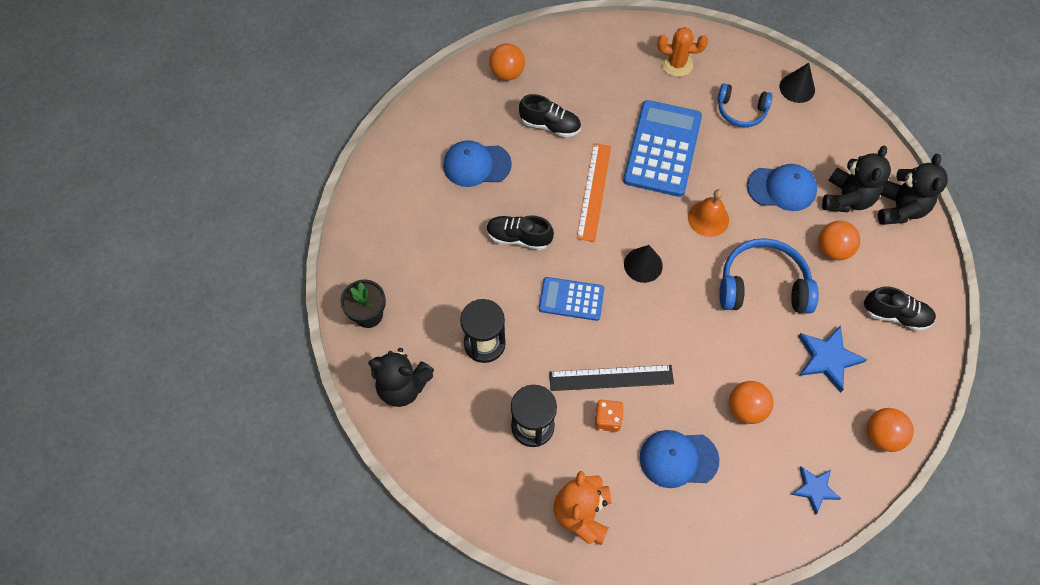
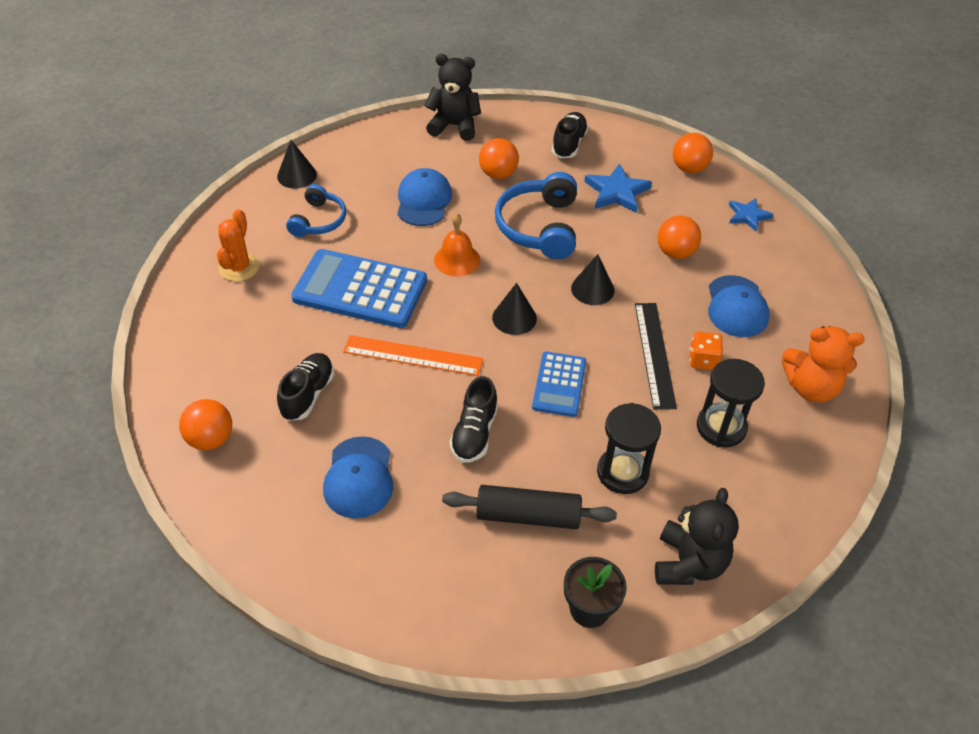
camera: 90 degrees left, 15 degrees down
(445, 275) = (528, 515): none -> black rolling pin
(685, 329) = (592, 289): none -> black cone
(846, 198) = (440, 158): black teddy bear -> none

